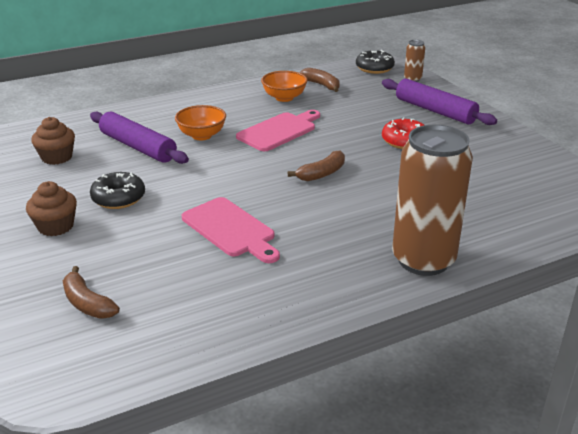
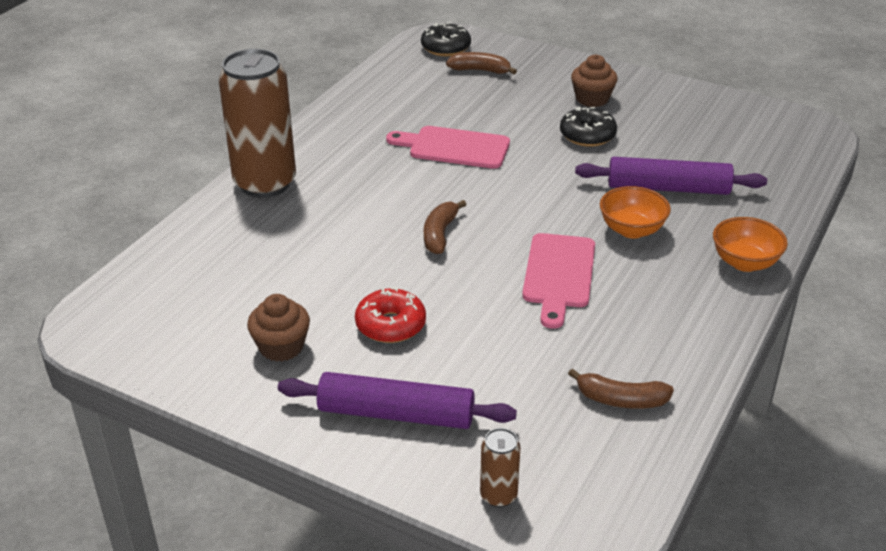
camera: 145 degrees right, 5 degrees up
(57, 157) = (716, 147): brown cupcake -> brown cupcake (281, 347)
(284, 98) = (634, 341): orange bowl -> orange bowl (745, 262)
(374, 68) = (594, 501): black donut -> black donut (445, 48)

